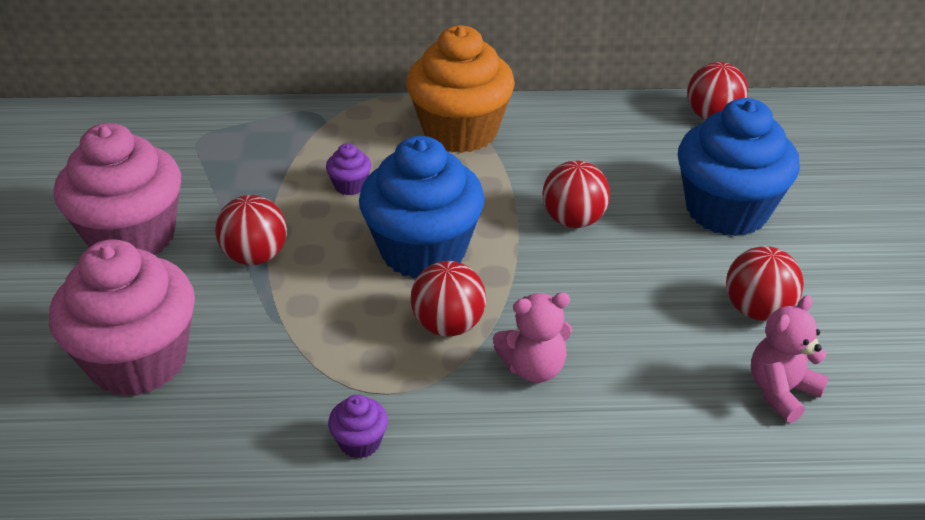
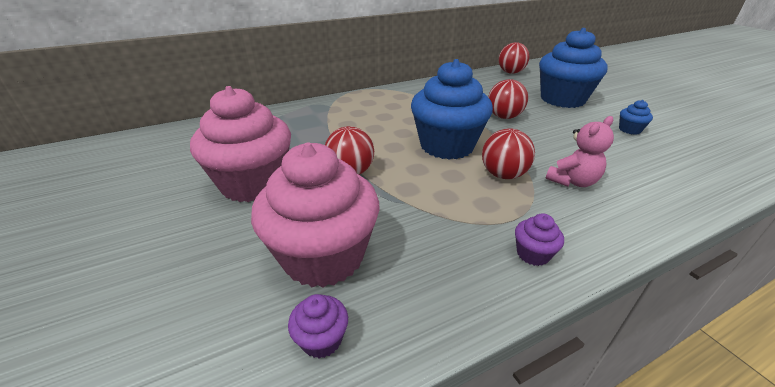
camera: 25 degrees left, 5 degrees down
(350, 186) = (373, 128): purple cupcake -> purple cupcake (322, 339)
(460, 132) = (406, 97): orange cupcake -> none
(757, 310) = (629, 130): red ball -> blue cupcake
(781, 391) = (689, 157): pink teddy bear -> none

